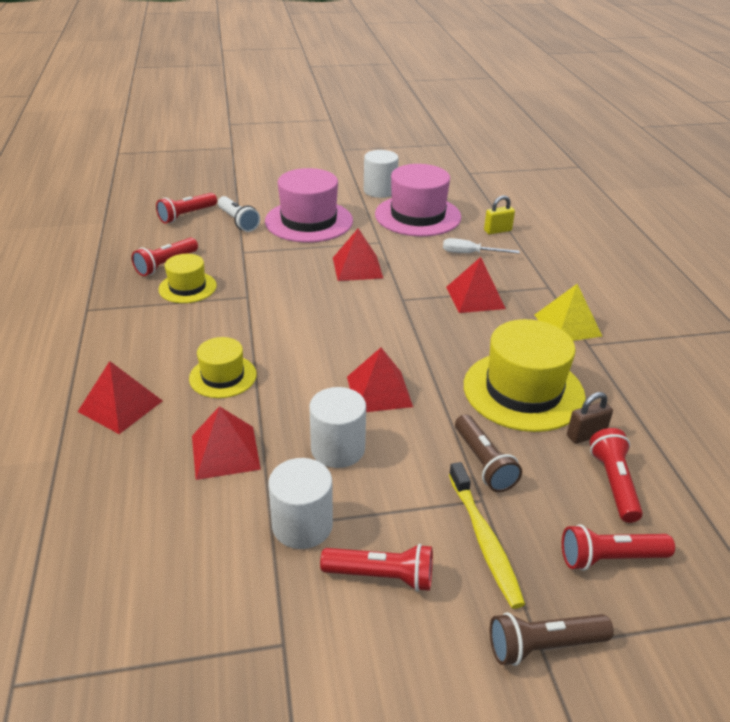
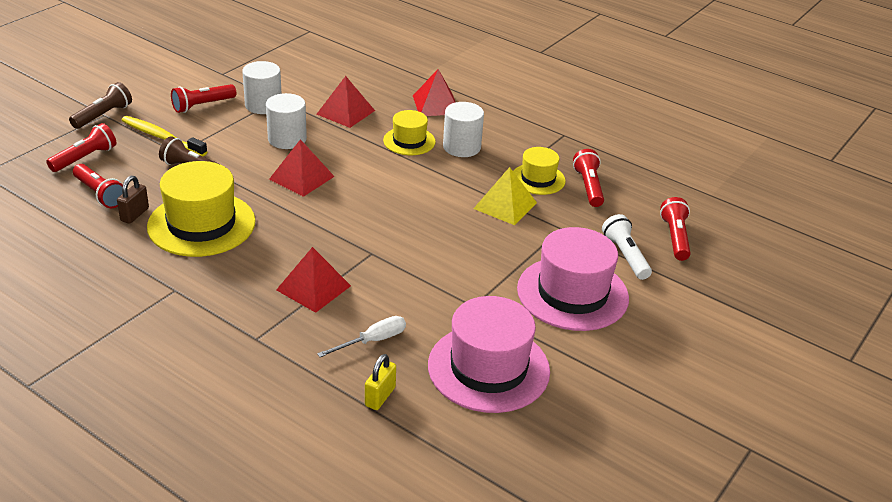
camera: 135 degrees right, 0 degrees up
(238, 221) = (625, 256): white flashlight -> white flashlight turned 60 degrees clockwise
(357, 267) = (450, 264): red pyramid -> none
(380, 190) = (583, 387): white cylinder -> white cylinder (461, 147)
(567, 325) = (206, 301): yellow pyramid -> yellow pyramid (505, 205)

